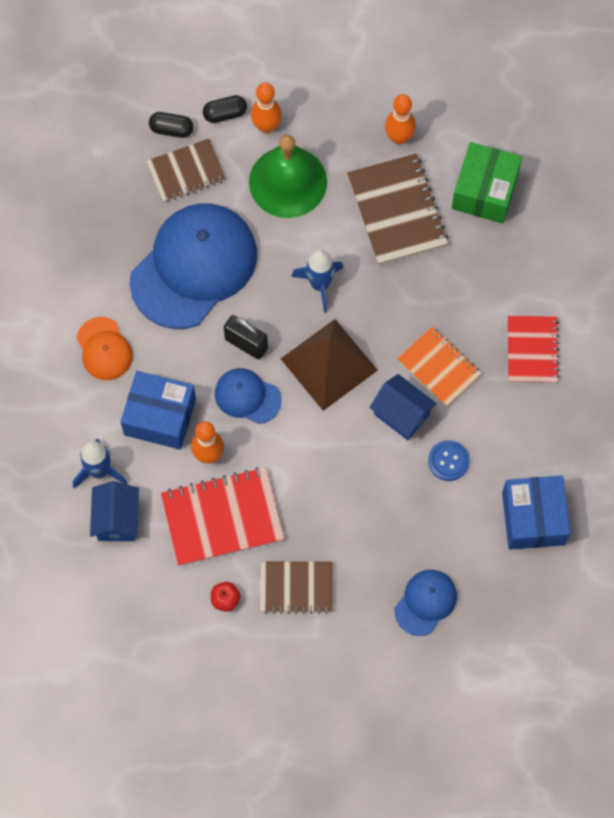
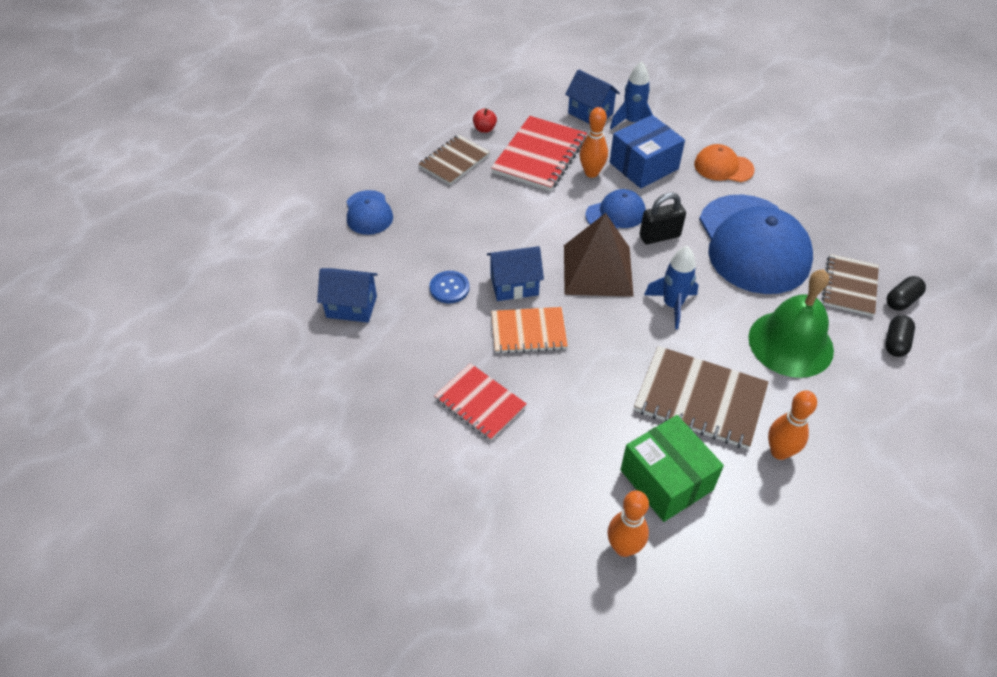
camera: 130 degrees right, 20 degrees down
(266, 126) = (862, 363): orange bowling pin -> orange bowling pin (623, 547)
(533, 518) = (351, 306): blue box -> blue house

